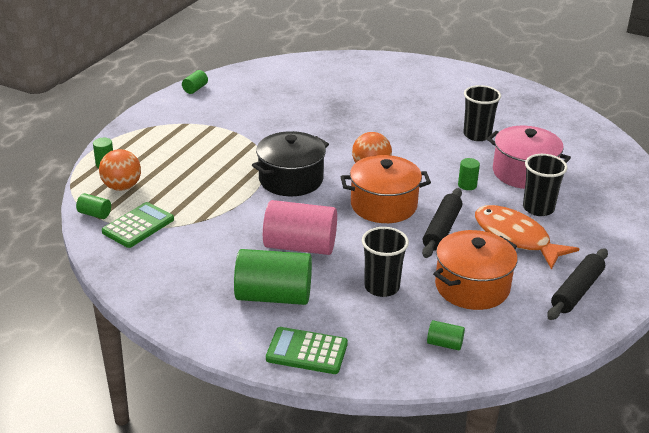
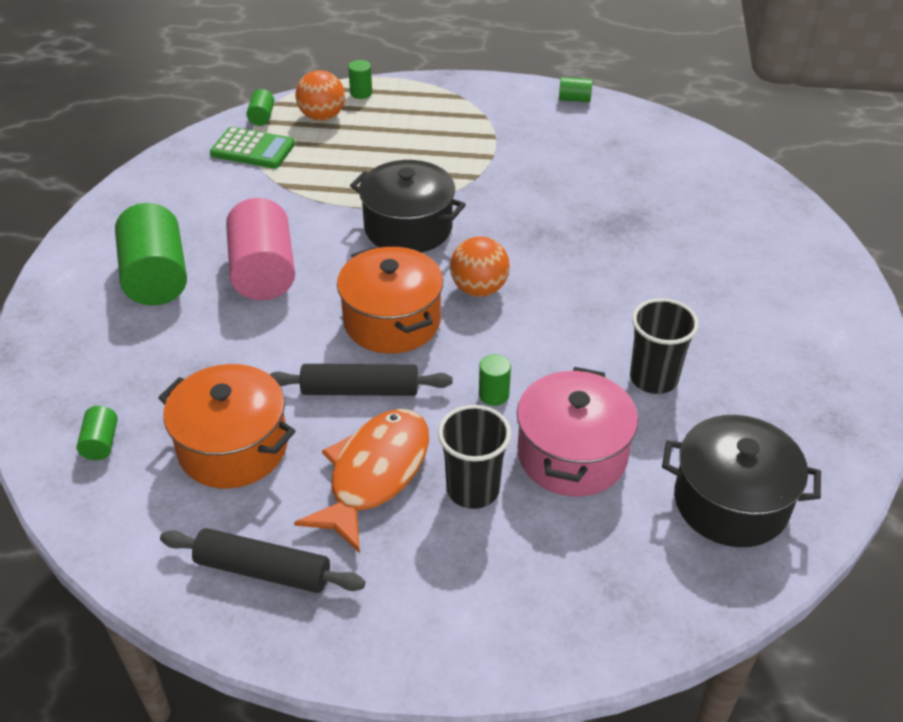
camera: 70 degrees right, 10 degrees up
(307, 351) = (61, 328): green calculator -> none
(382, 287) = (203, 361): black cup -> none
(571, 139) = (731, 502): none -> black pot

